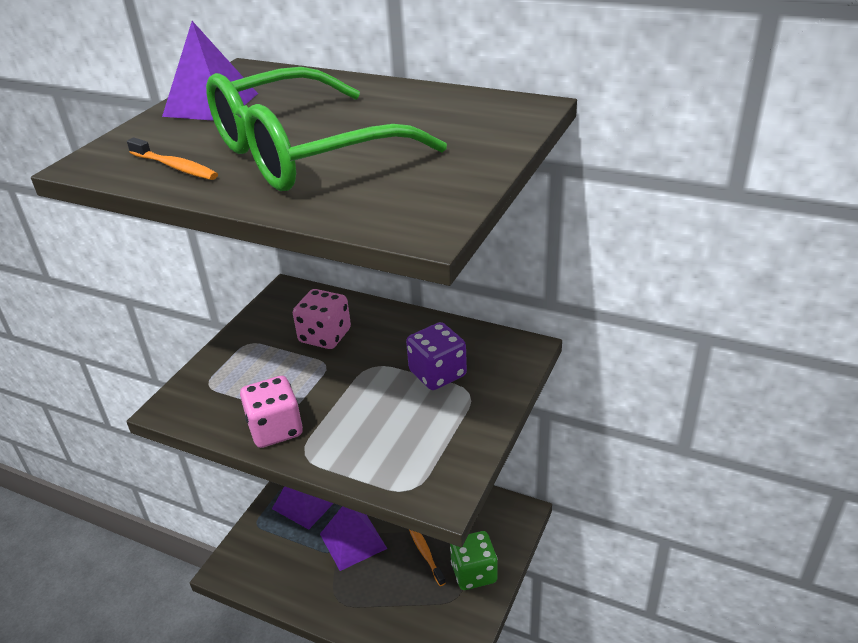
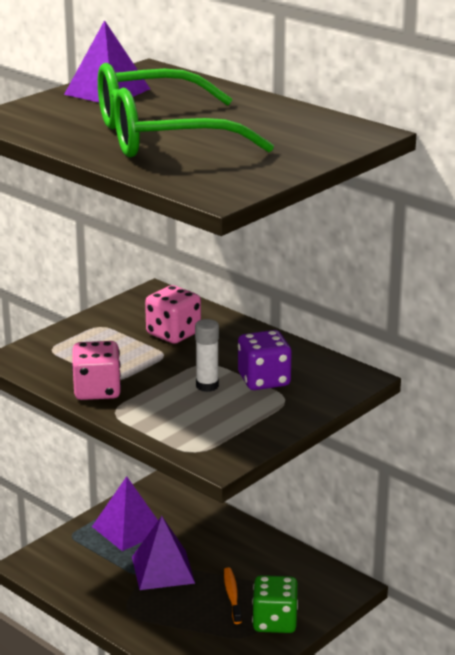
camera: 15 degrees right, 10 degrees down
(175, 167) = (58, 130): orange toothbrush -> none
(385, 395) = (207, 386): none -> white glue stick

